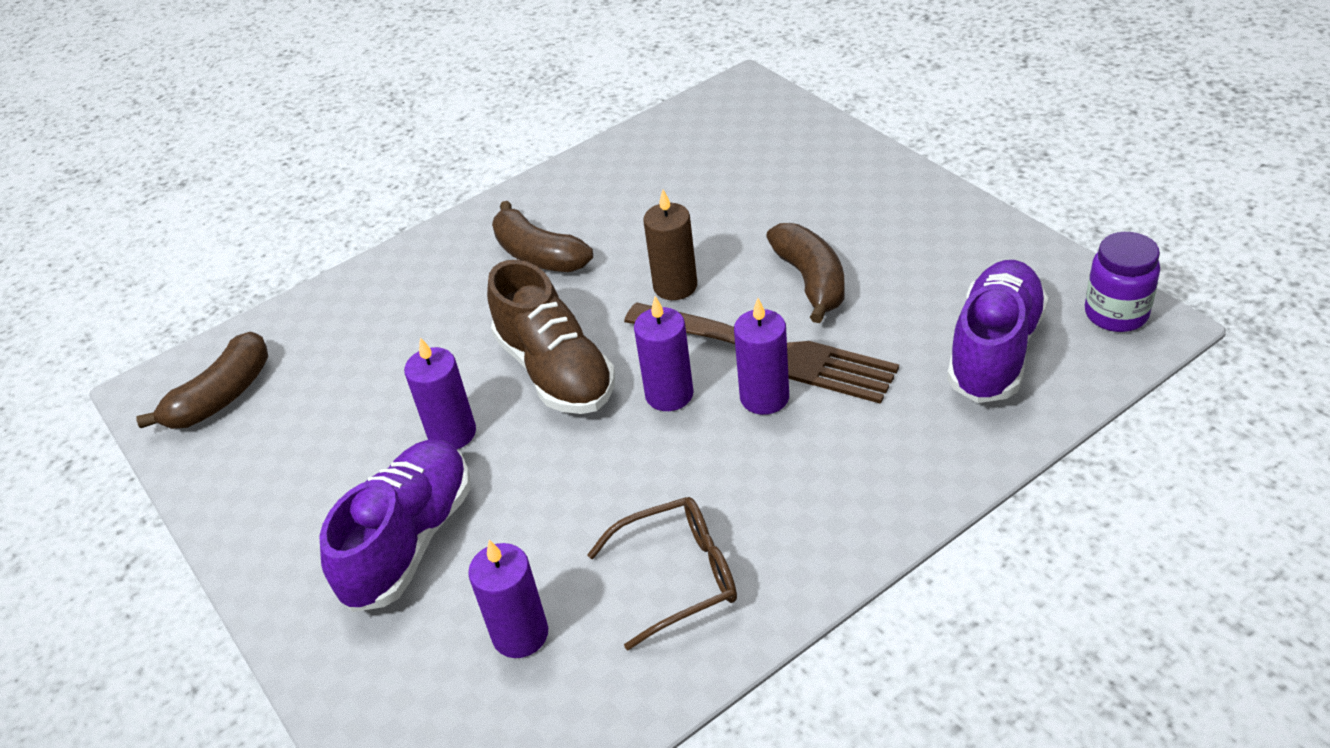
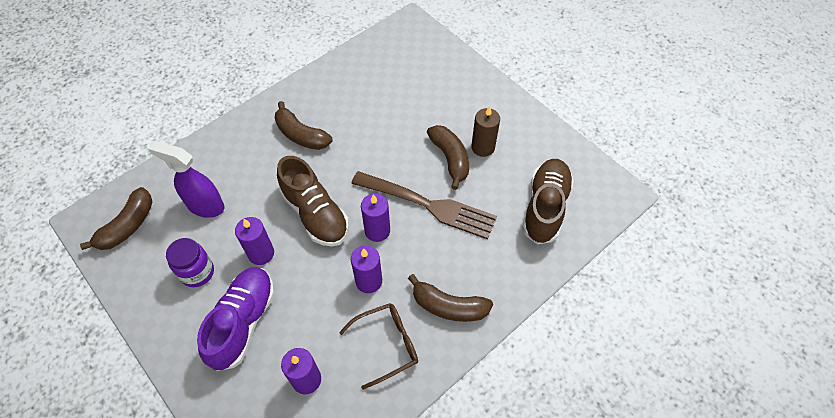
camera: 10 degrees left, 15 degrees up
(359, 363) = (205, 206): none -> purple spray bottle
(675, 286) = (377, 159): brown candle -> brown candle (483, 147)
(764, 397) = (427, 234): purple candle -> purple candle (369, 281)
(802, 513) = (449, 306): none -> brown banana
(995, 351) = (545, 207): purple shoe -> brown shoe
(1116, 314) = (605, 186): purple jar -> purple jar (197, 272)

